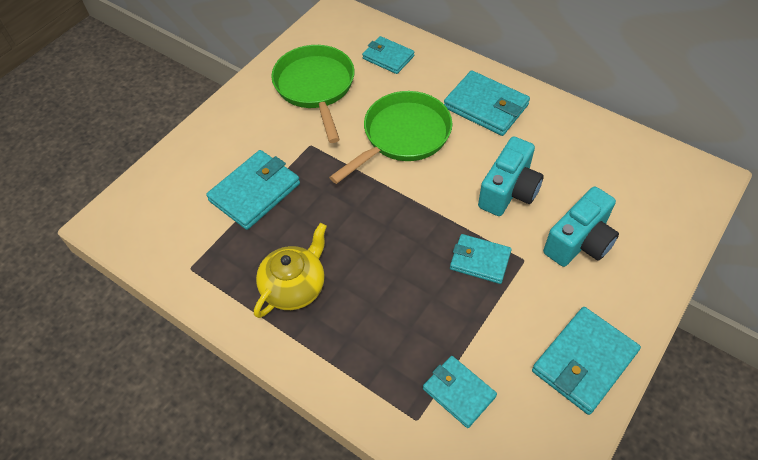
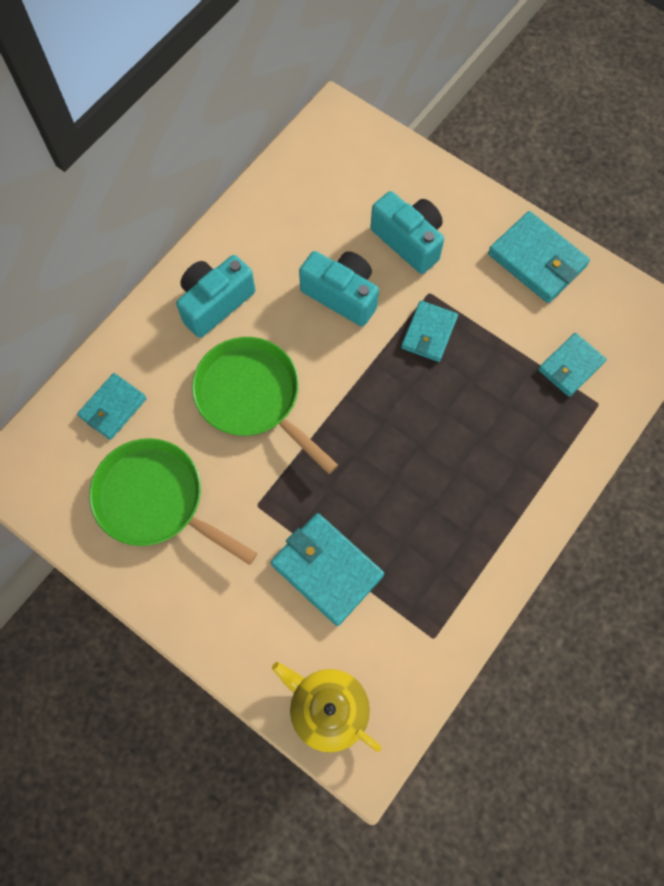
camera: 90 degrees left, 15 degrees up
(294, 286) = (458, 518): yellow teapot -> yellow teapot (327, 708)
(315, 87) = (156, 500): green pan -> green pan turned 45 degrees clockwise
(485, 106) = (215, 303): turquoise wallet -> turquoise camera

